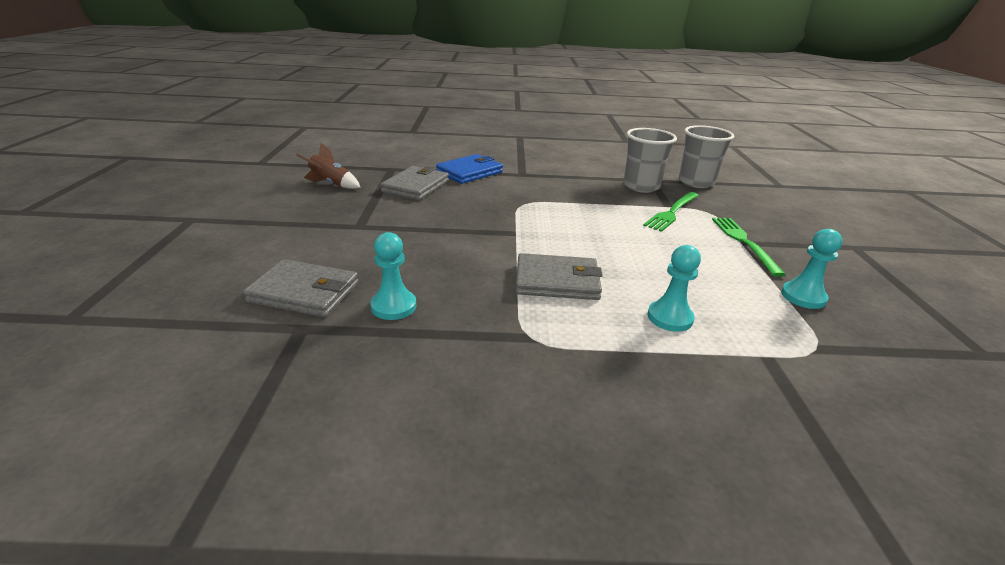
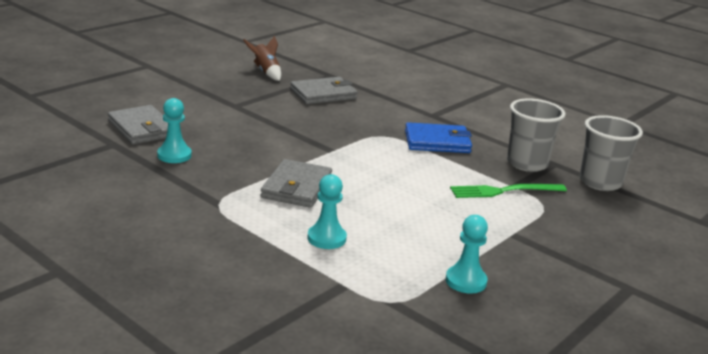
camera: 40 degrees right, 5 degrees down
(469, 172) = (388, 98): blue wallet -> blue wallet (437, 142)
(557, 281) = (297, 187): grey wallet -> grey wallet turned 60 degrees clockwise
(744, 242) = (515, 235): green fork -> none

